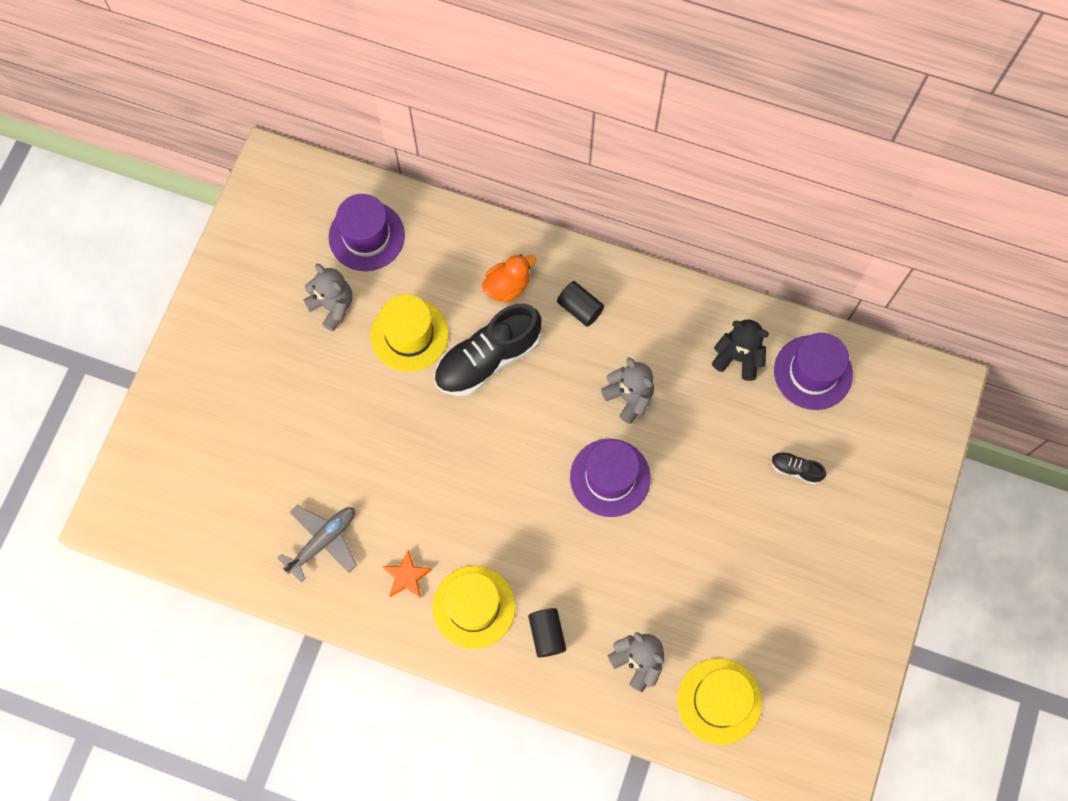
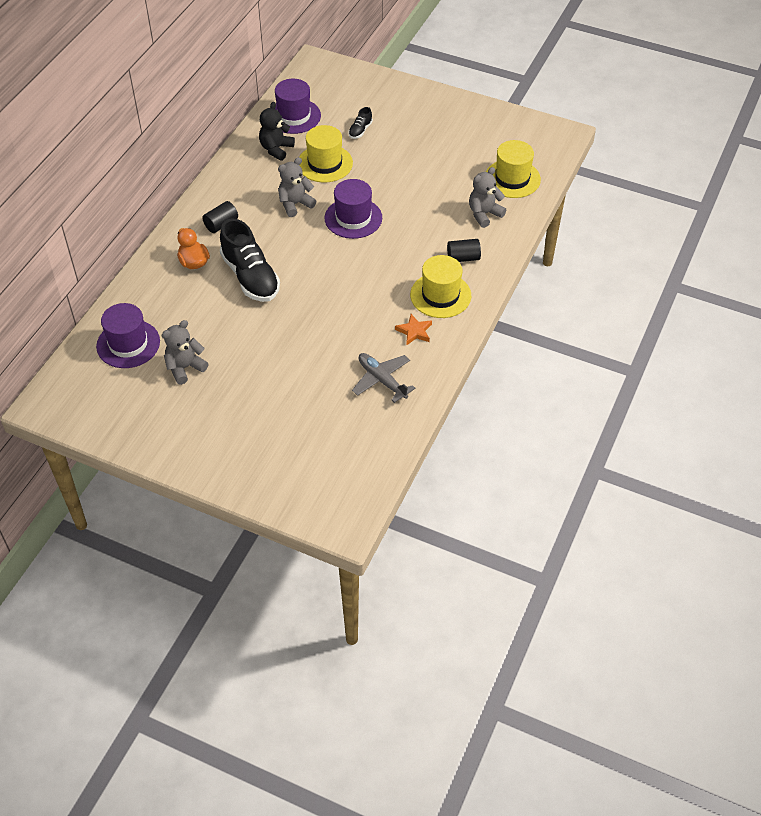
camera: 85 degrees left, 20 degrees down
(409, 335) = (221, 321): yellow hat -> yellow hat (325, 163)

